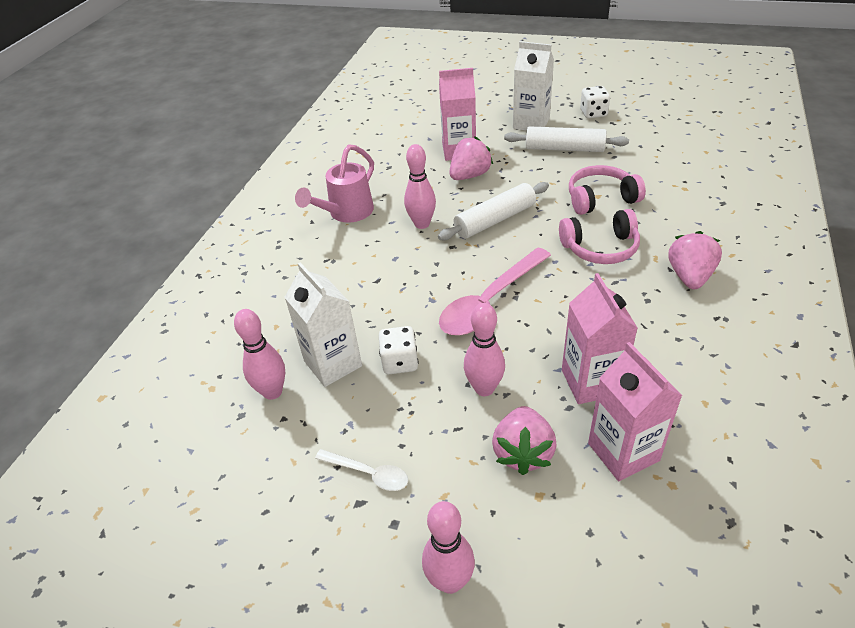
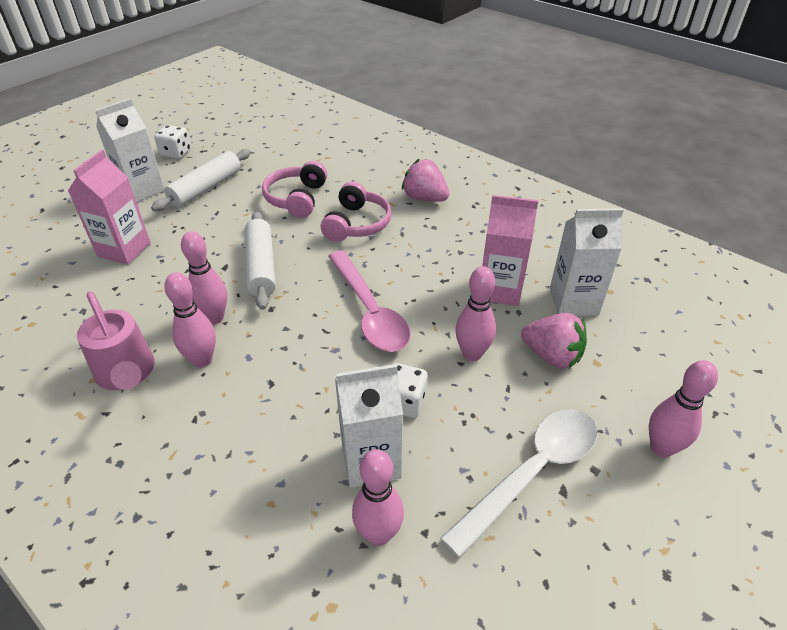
camera: 70 degrees left, 0 degrees up
(368, 473) = (532, 472): white spoon -> white spoon, size x1.95
(378, 238) = (202, 360): none -> pink bowling pin
(470, 175) = (174, 257): pink strawberry -> none
(623, 452) = (573, 301): pink carton -> white carton

